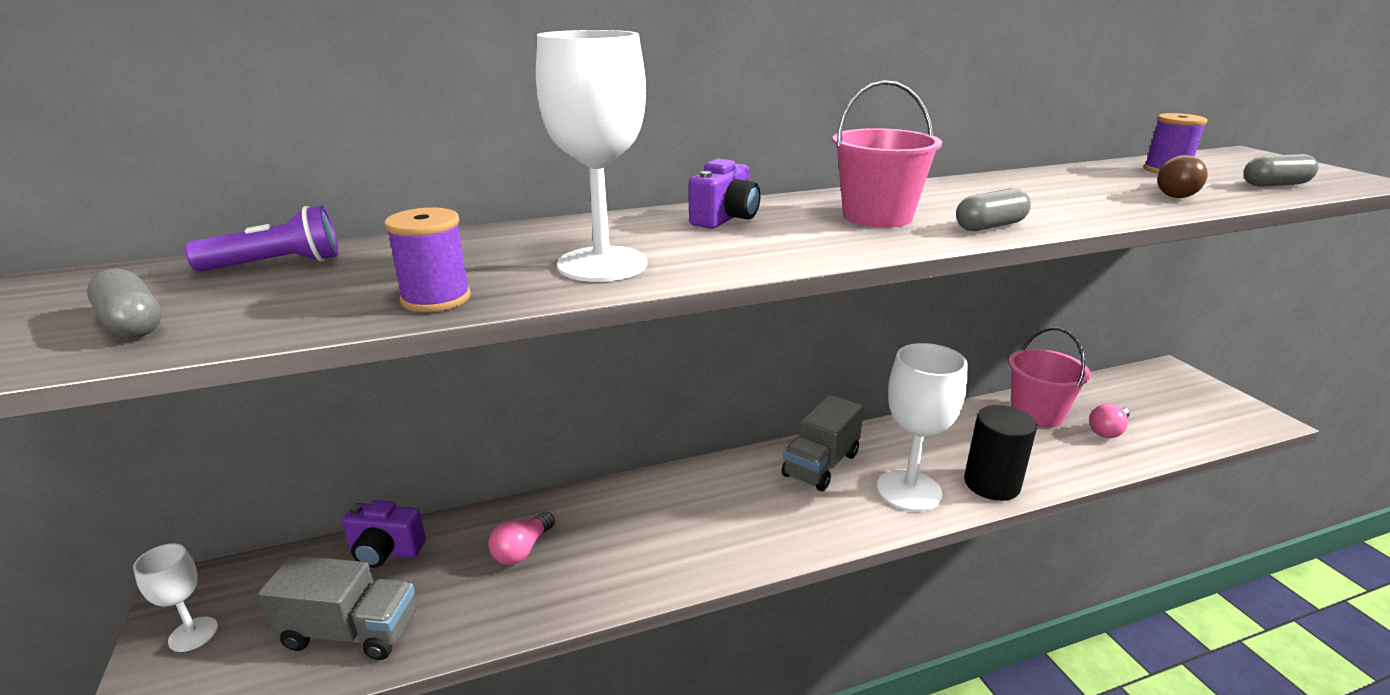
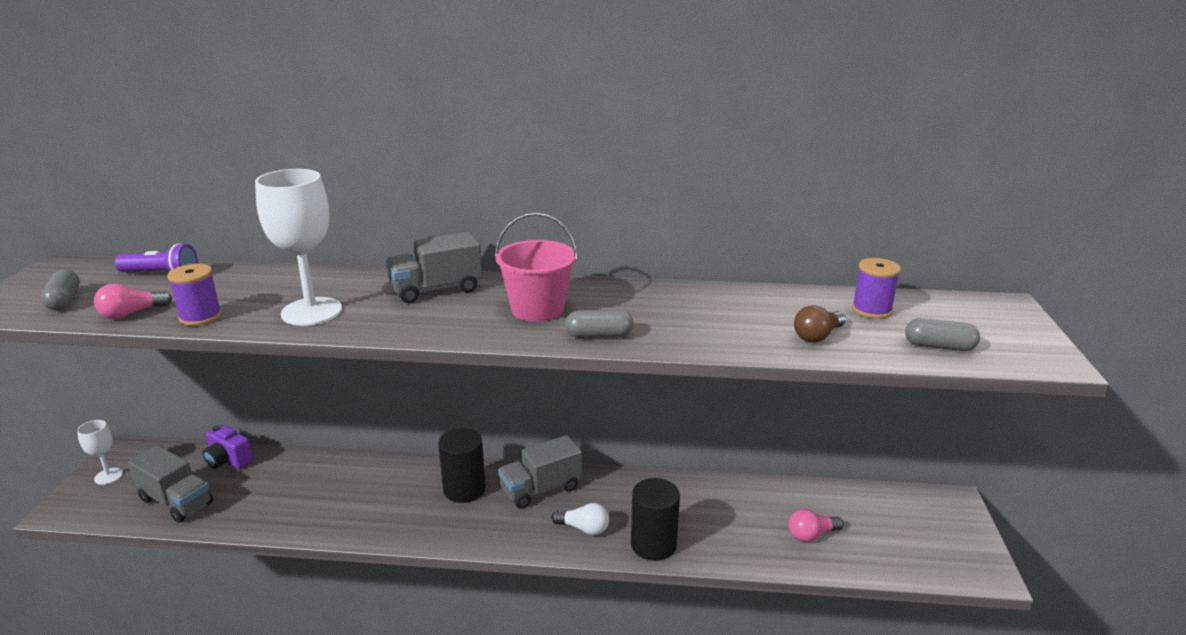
camera: 25 degrees right, 0 degrees up
(522, 550) = (299, 485): pink light bulb -> pink light bulb (131, 314)
(725, 219) = (436, 290): purple camera -> grey truck
(738, 490) = (464, 489): none -> black cylinder
(909, 490) = (584, 528): white goblet -> white light bulb
(1036, 414) = (764, 502): pink bucket -> none

